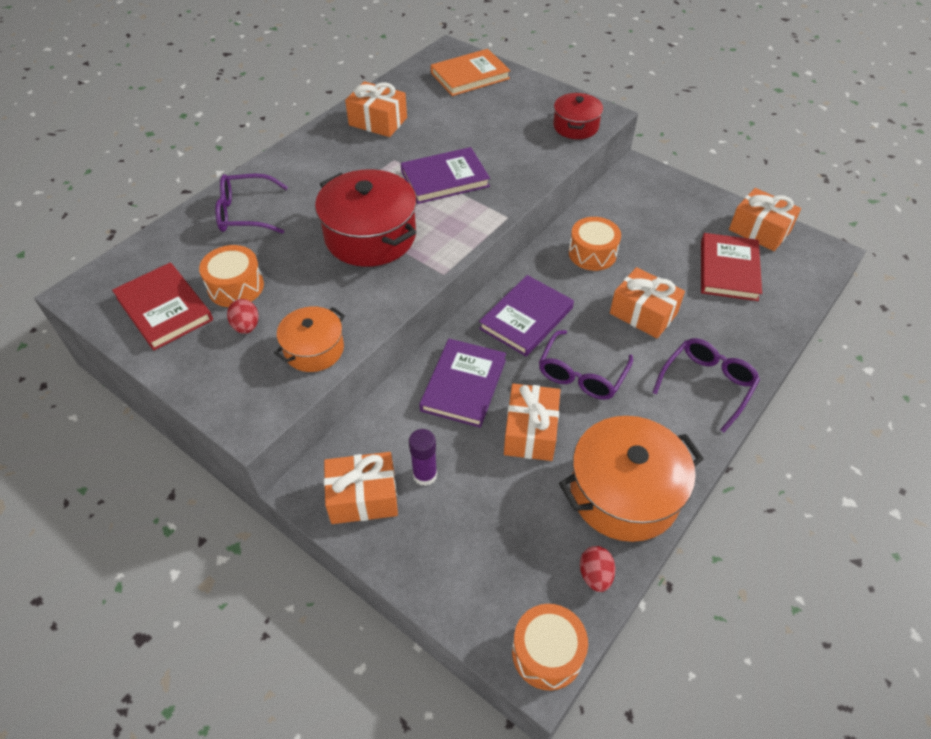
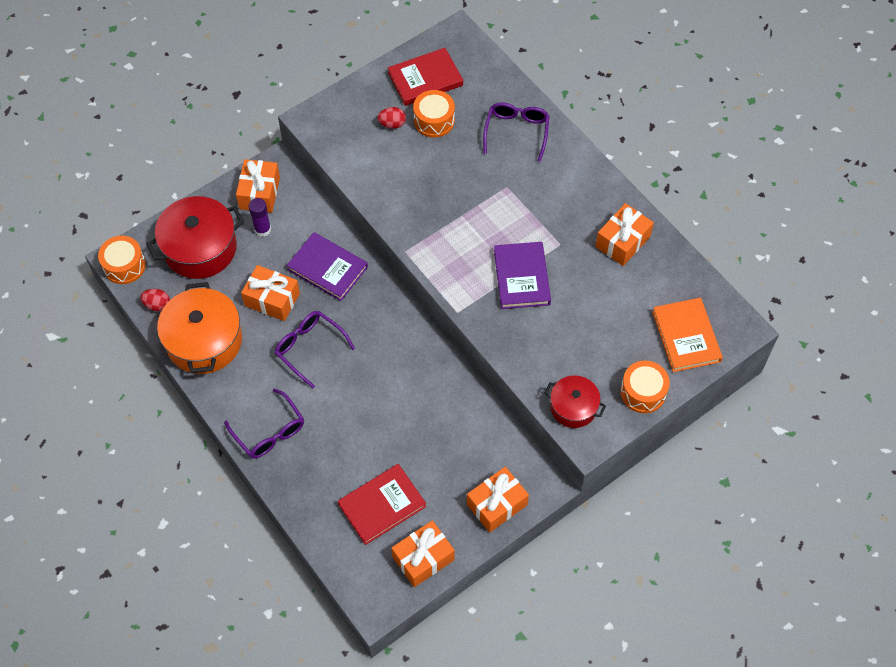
camera: 105 degrees right, 10 degrees up
(314, 349) = (357, 160): orange pot -> none
(370, 236) = (463, 210): red pot -> red pot (200, 248)
(526, 318) = (378, 327): purple book -> none
(592, 253) = (436, 400): orange drum -> orange drum (643, 392)
(643, 313) = (355, 415): orange gift -> orange gift (497, 504)
(728, 270) = (382, 505): red book -> red book turned 60 degrees counterclockwise

